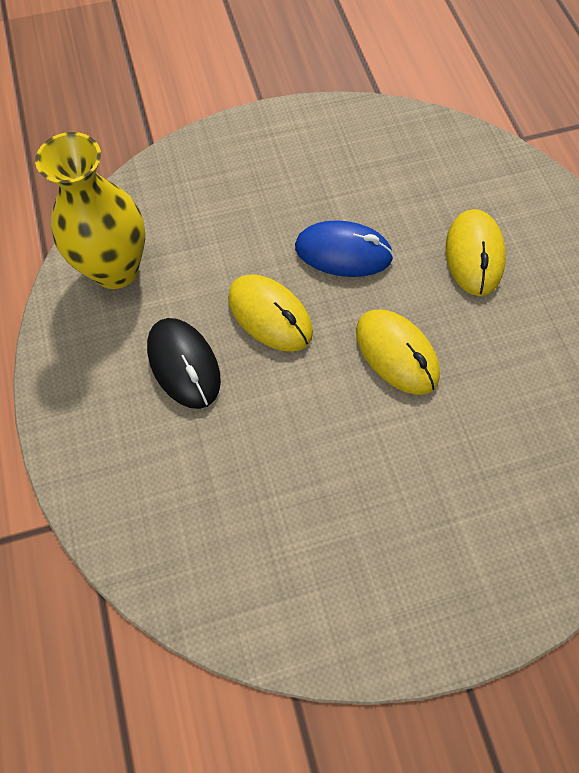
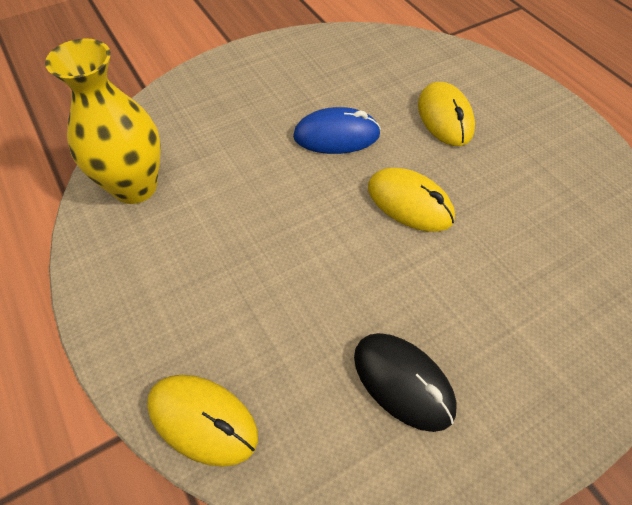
camera: 15 degrees left, 10 degrees down
(184, 364) = (220, 252): black mouse -> black mouse (403, 382)
(270, 315) = (288, 195): yellow mouse -> yellow mouse (203, 420)

